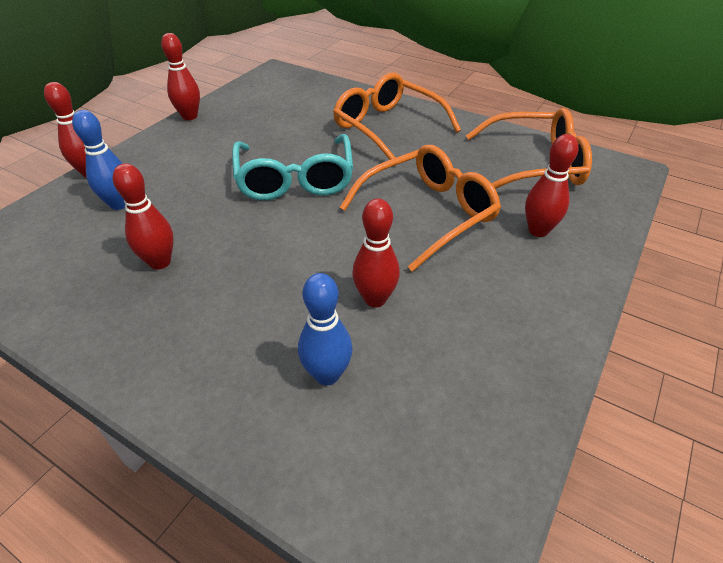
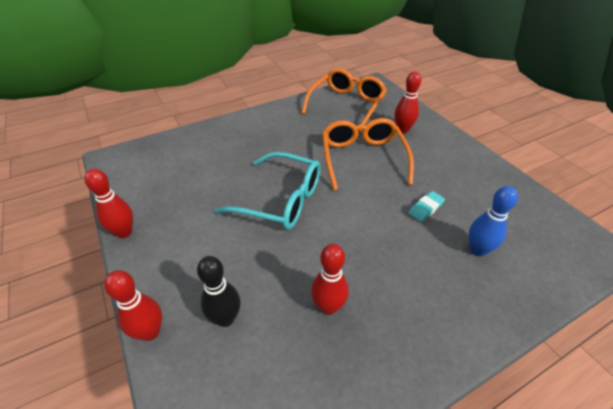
camera: 60 degrees left, 0 degrees up
(119, 204) = (225, 318): blue bowling pin -> black bowling pin
(375, 299) = (426, 208): red bowling pin -> turquoise eraser
(387, 127) = (258, 137): orange glasses -> none

